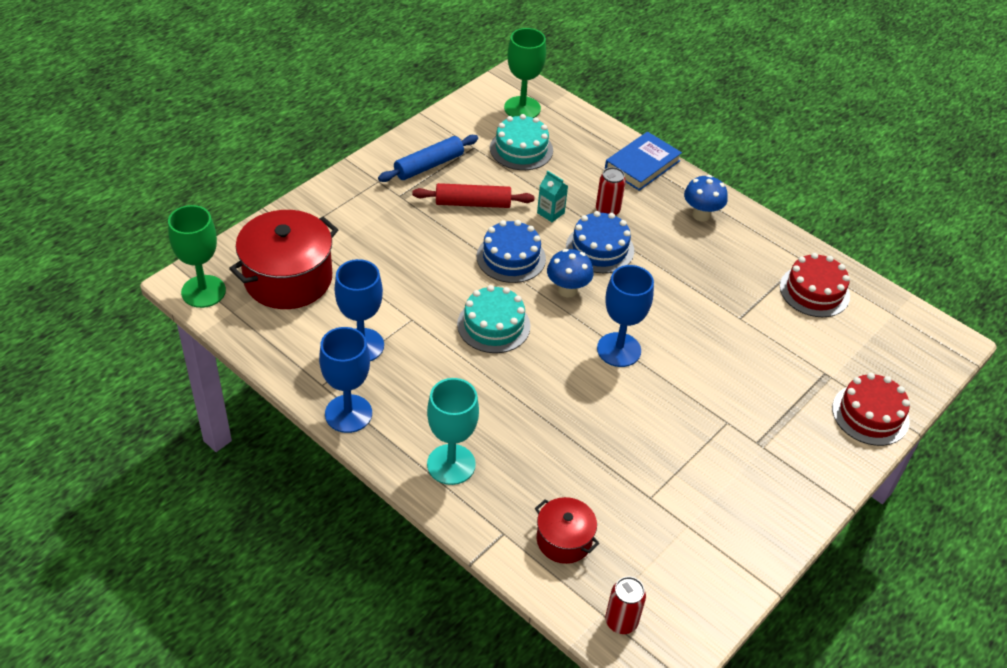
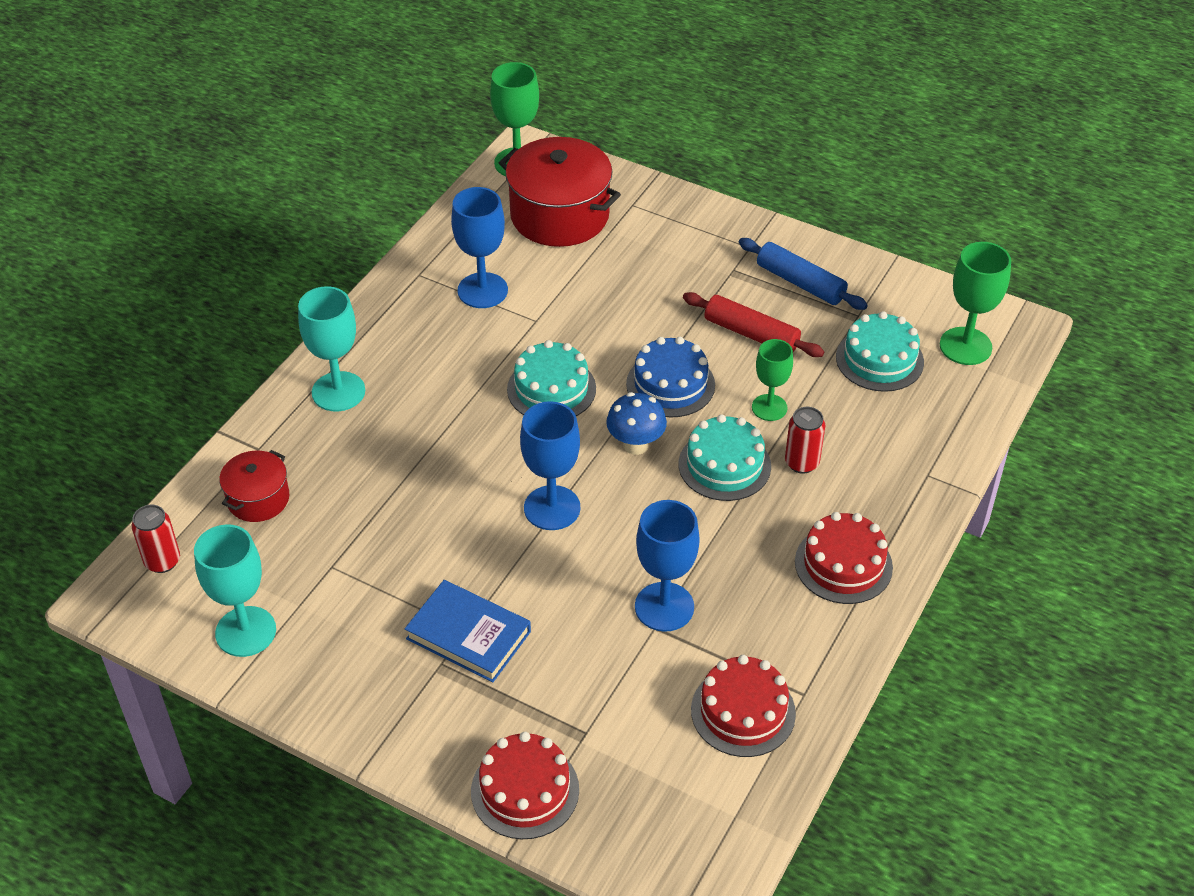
camera: 80 degrees right, 0 degrees up
(348, 414) = (385, 302): blue goblet -> blue goblet (664, 607)
(473, 203) = (751, 334): red rolling pin -> red rolling pin turned 45 degrees counterclockwise
(550, 213) = (769, 407): turquoise carton -> green goblet
(599, 248) = (724, 465): blue cake -> turquoise cake
(642, 165) = (917, 487): blue book -> blue book (468, 635)
(701, 215) = (843, 564): blue mushroom -> red cake
(709, 566) = (245, 631): none -> turquoise goblet

